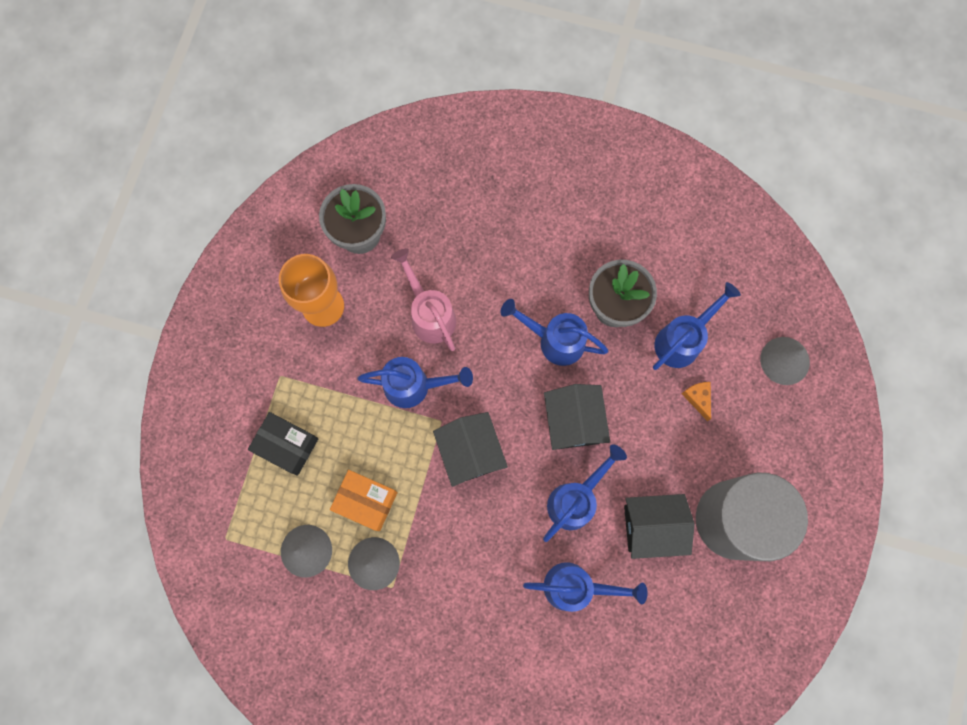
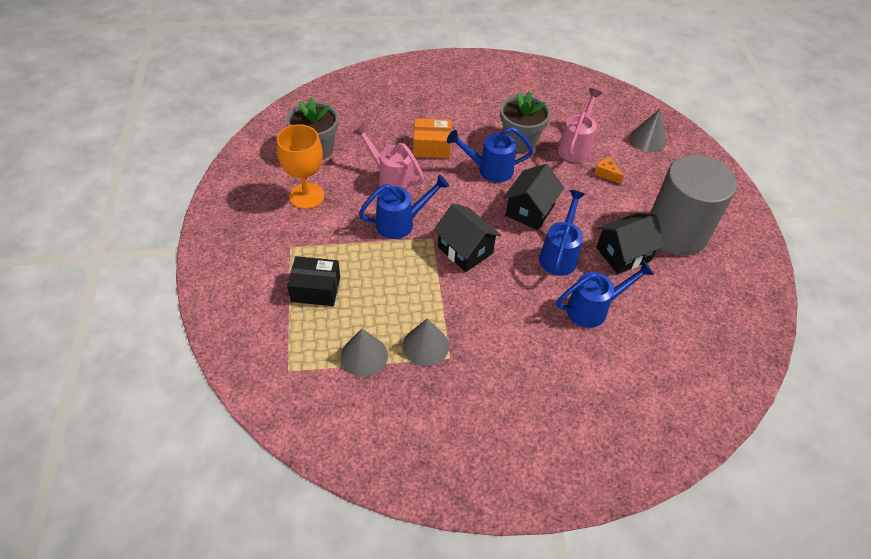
camera: 25 degrees left, 25 degrees down
(366, 501) = (399, 306): orange box -> orange box (431, 147)
(573, 422) = (530, 210): black house -> black house turned 60 degrees clockwise
(682, 340) = (576, 146): blue watering can -> pink watering can

